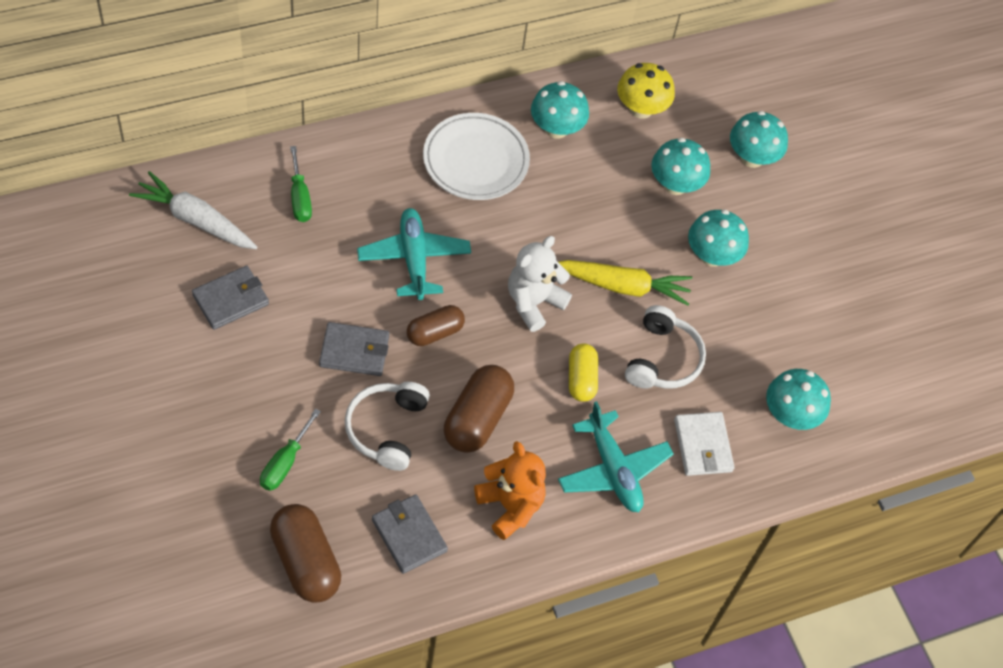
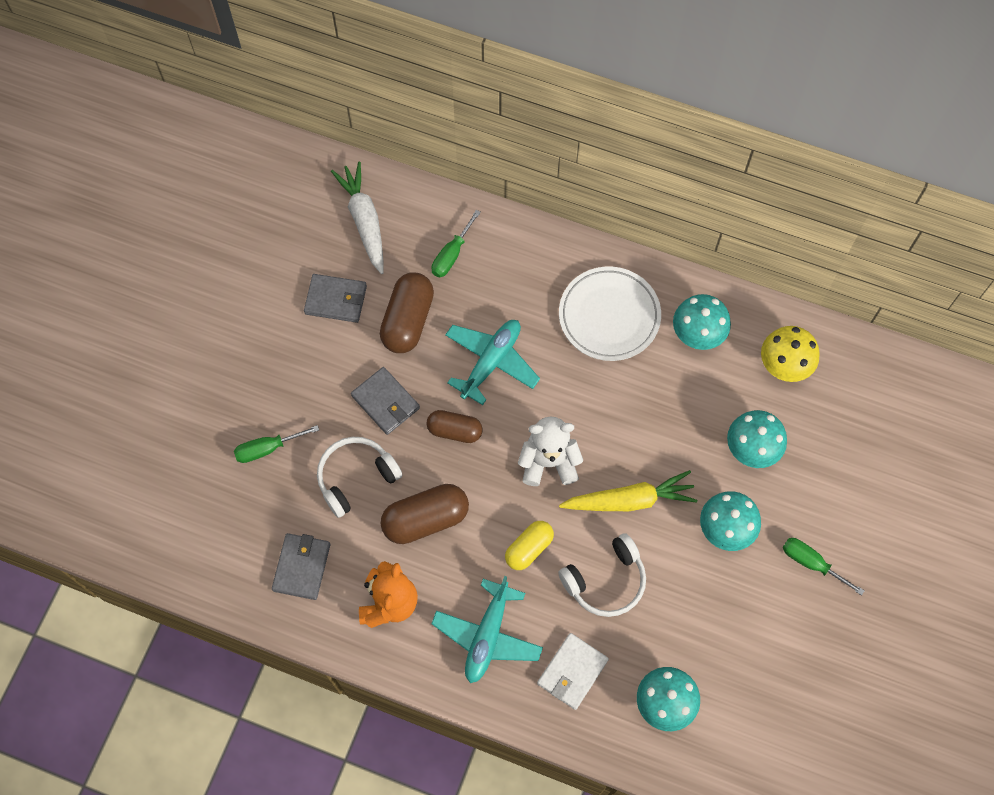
camera: 50 degrees right, 10 degrees up
(305, 562) = (219, 530): brown capsule -> brown capsule (408, 320)
(622, 286) = (629, 500): yellow carrot -> yellow carrot turned 60 degrees counterclockwise
(752, 157) = (840, 472): turquoise mushroom -> none
(793, 236) = (811, 563): none -> green screwdriver

